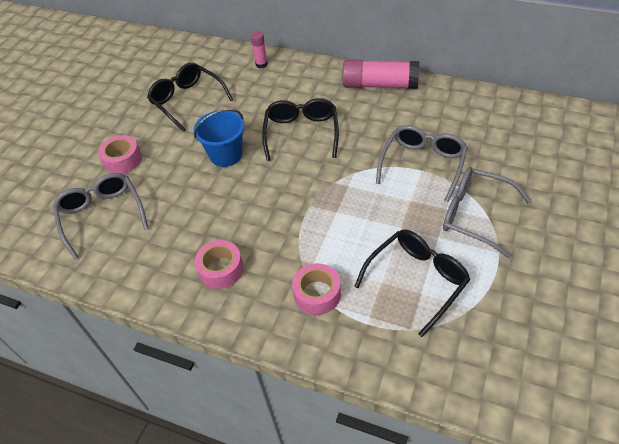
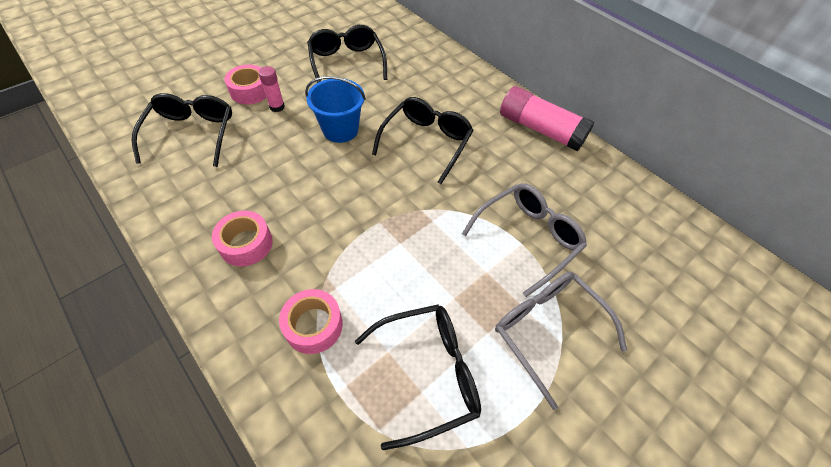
camera: 20 degrees right, 5 degrees up
(102, 215) = (192, 134): grey glasses -> black glasses
(261, 64) = (438, 58): pink glue stick -> pink glue stick (277, 107)

